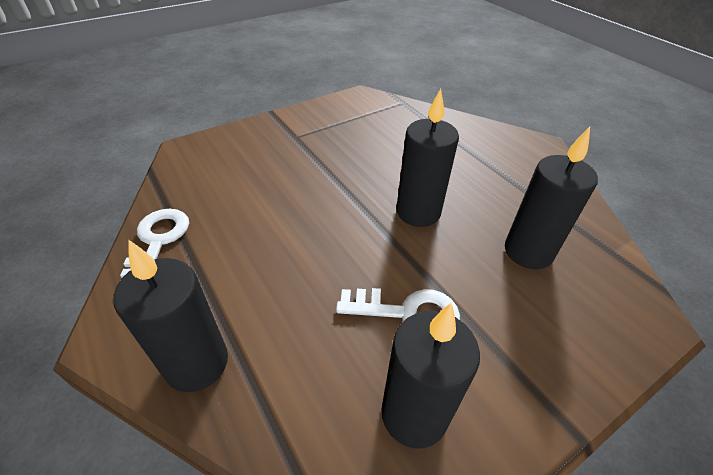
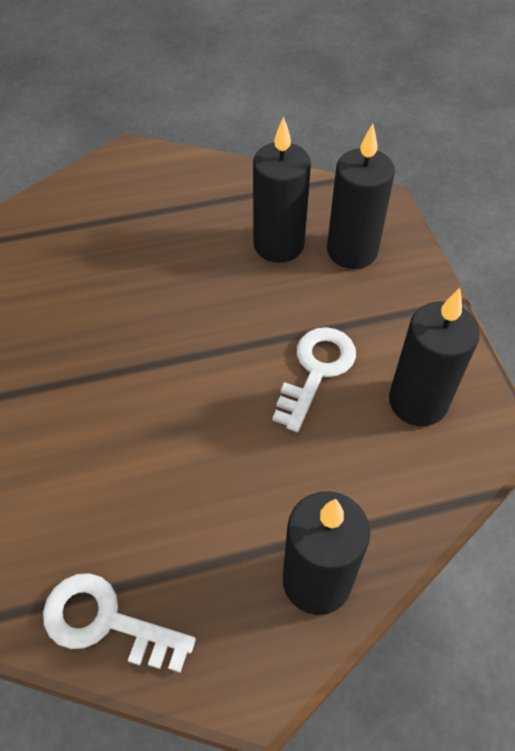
camera: 70 degrees left, 10 degrees up
(418, 212) = (183, 312): black candle -> black candle (352, 251)

